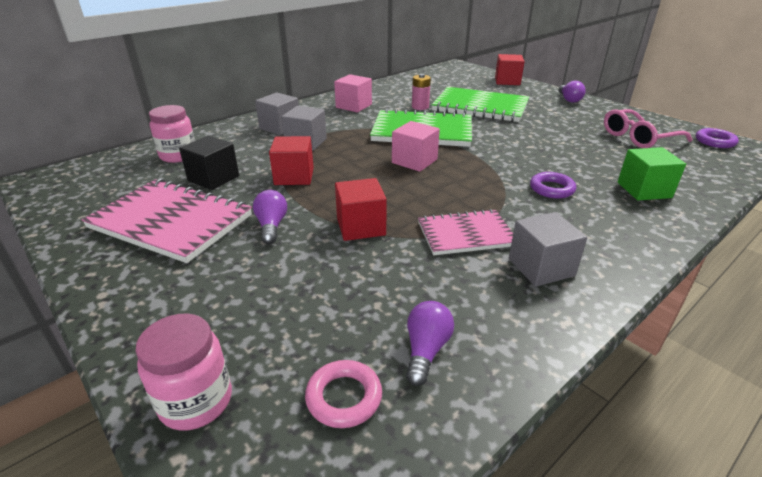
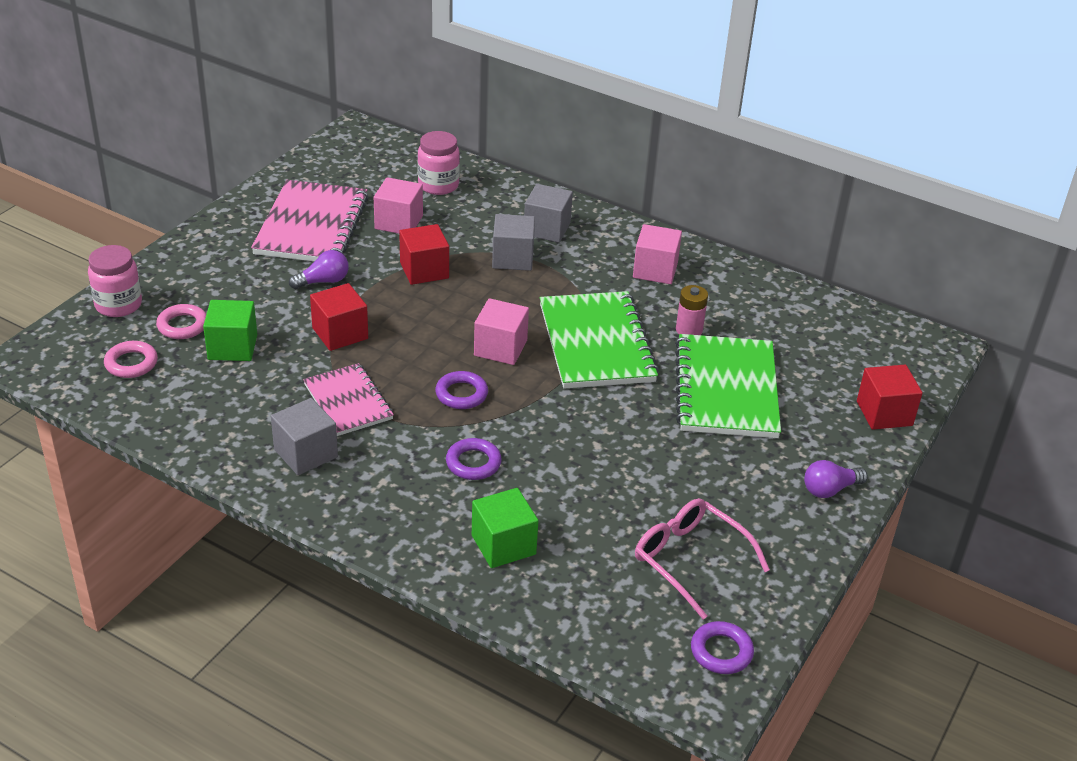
camera: 70 degrees right, 5 degrees up
(213, 178) = (398, 222): black cube -> pink cube
(286, 336) = (182, 326): none -> pink ring
(350, 298) = (232, 347): none -> green cube
(426, 350) = (181, 394): purple light bulb -> none
(466, 182) = (461, 394): none -> purple ring

